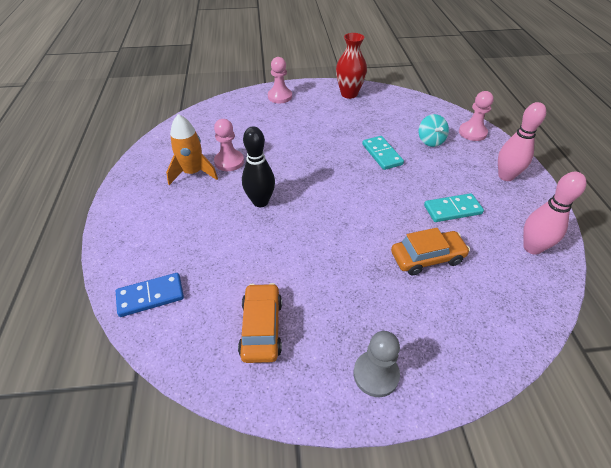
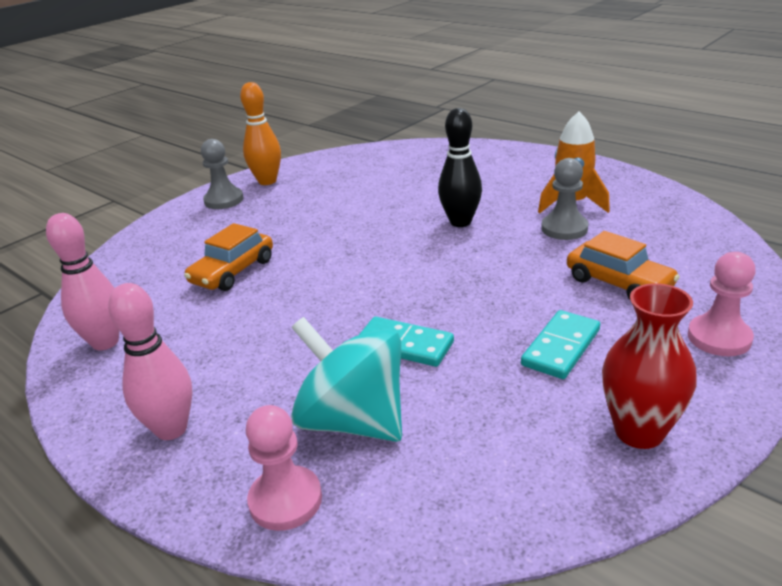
camera: 140 degrees right, 15 degrees down
(150, 296) = (430, 153): blue domino -> none
(229, 162) = (564, 228): pink pawn -> grey pawn
(261, 328) = (330, 178): orange car -> orange car (619, 283)
(312, 378) = (267, 181): none -> orange bowling pin
(430, 141) = (353, 420): turquoise spinning top -> turquoise spinning top, size x1.82
(452, 210) = (234, 329): turquoise domino -> turquoise domino (561, 347)

